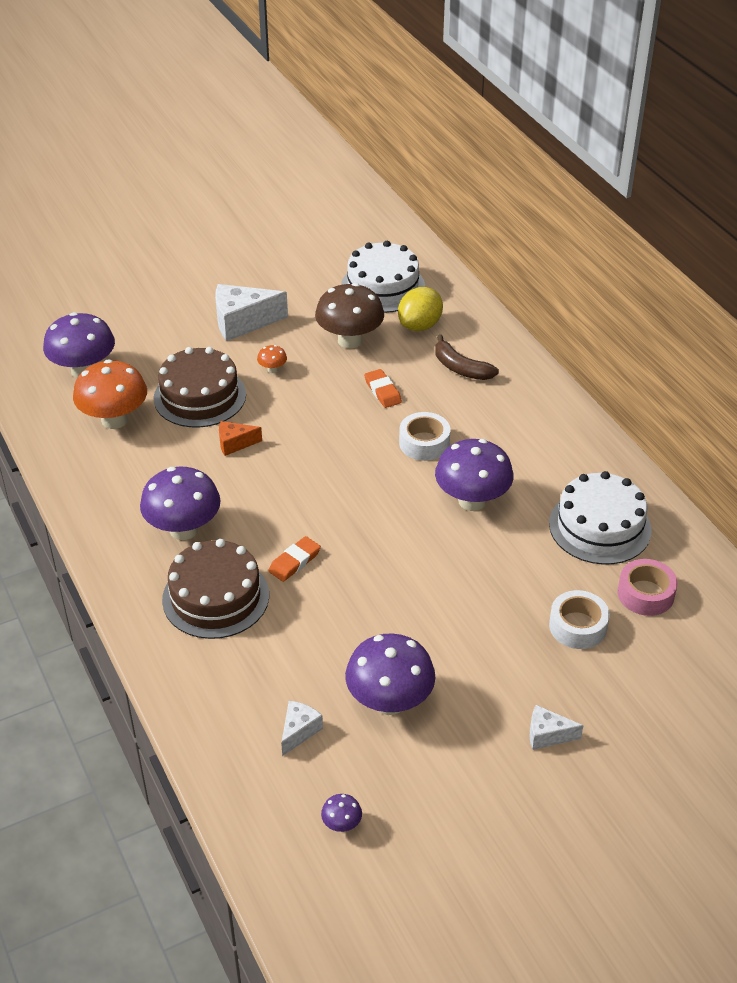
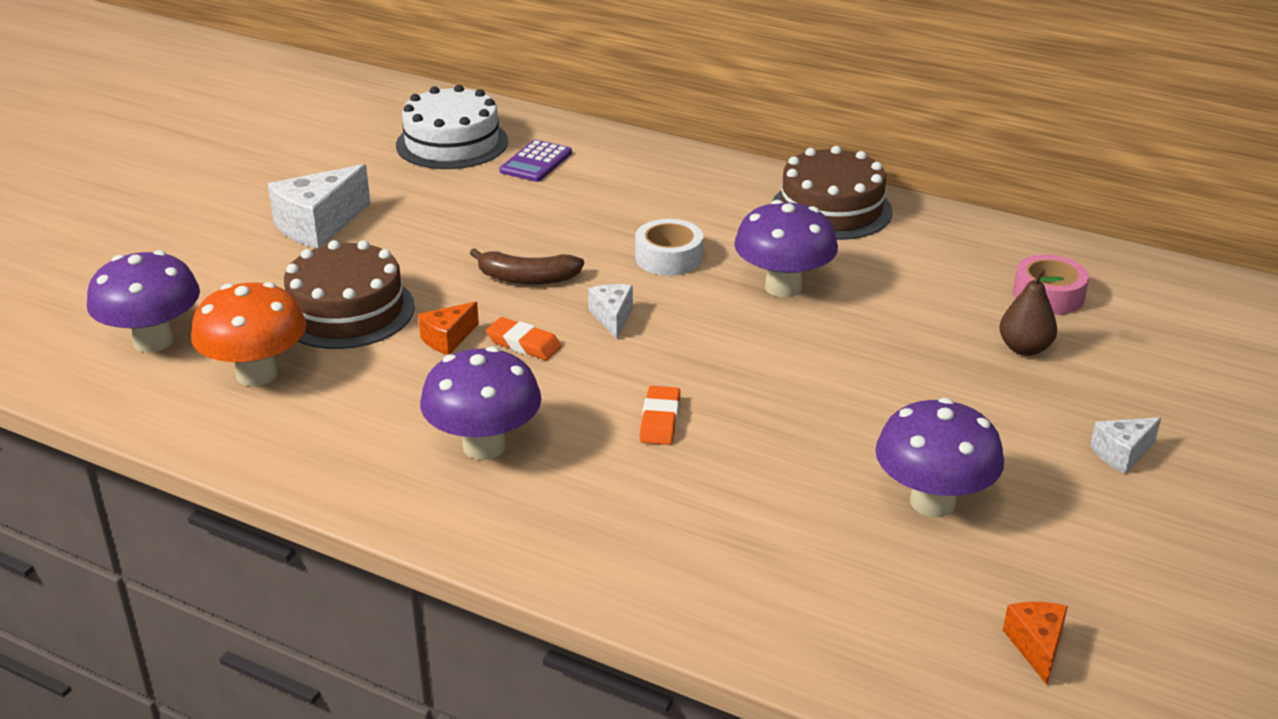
camera: 35 degrees left, 10 degrees down
(215, 597) = (608, 495): brown cake -> brown cake (831, 209)
(272, 369) = (410, 255): orange mushroom -> none
(299, 731) = (873, 580): white cheese -> white cheese (612, 317)
(341, 824) = (1036, 646): purple mushroom -> orange cheese
(350, 340) = (471, 200): brown mushroom -> none
(382, 391) = (565, 230): orange eraser -> orange eraser (523, 343)
(420, 325) = (536, 162): yellow lemon -> purple calculator
(461, 368) = (626, 182): brown banana -> brown banana (527, 278)
(577, 626) = (1024, 348): white tape -> brown pear
(600, 527) = (934, 259): white cake -> none

